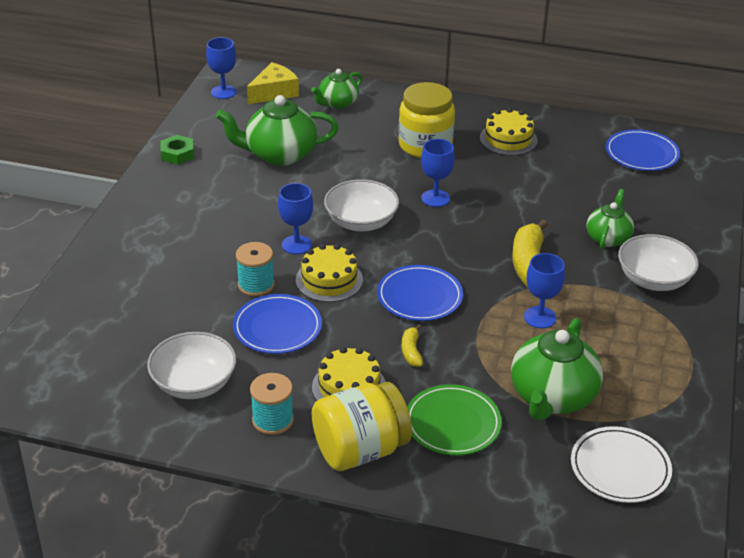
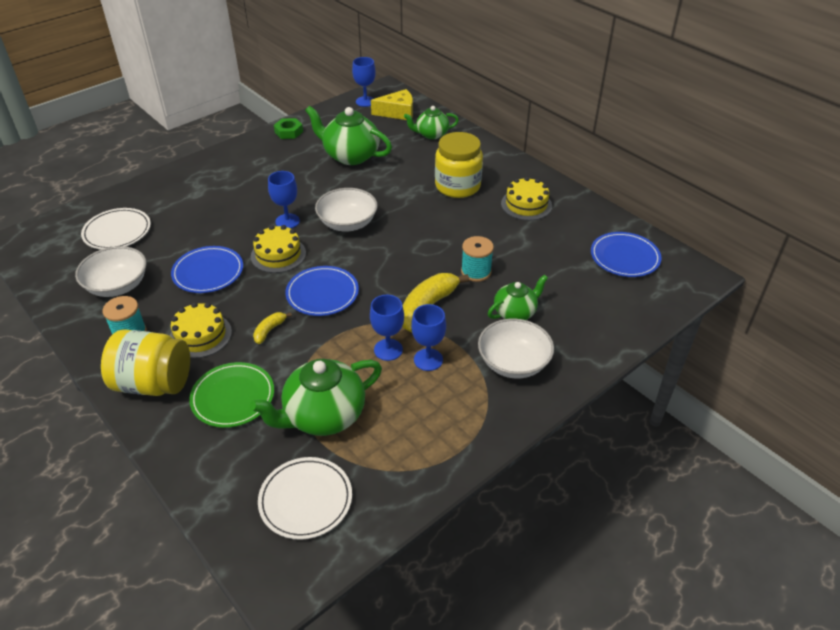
camera: 35 degrees right, 5 degrees up
(116, 332) = (117, 232): none -> white plate
(256, 285) = (230, 237): turquoise spool -> turquoise spool (476, 272)
(435, 198) = (419, 227): blue goblet -> blue goblet (428, 359)

